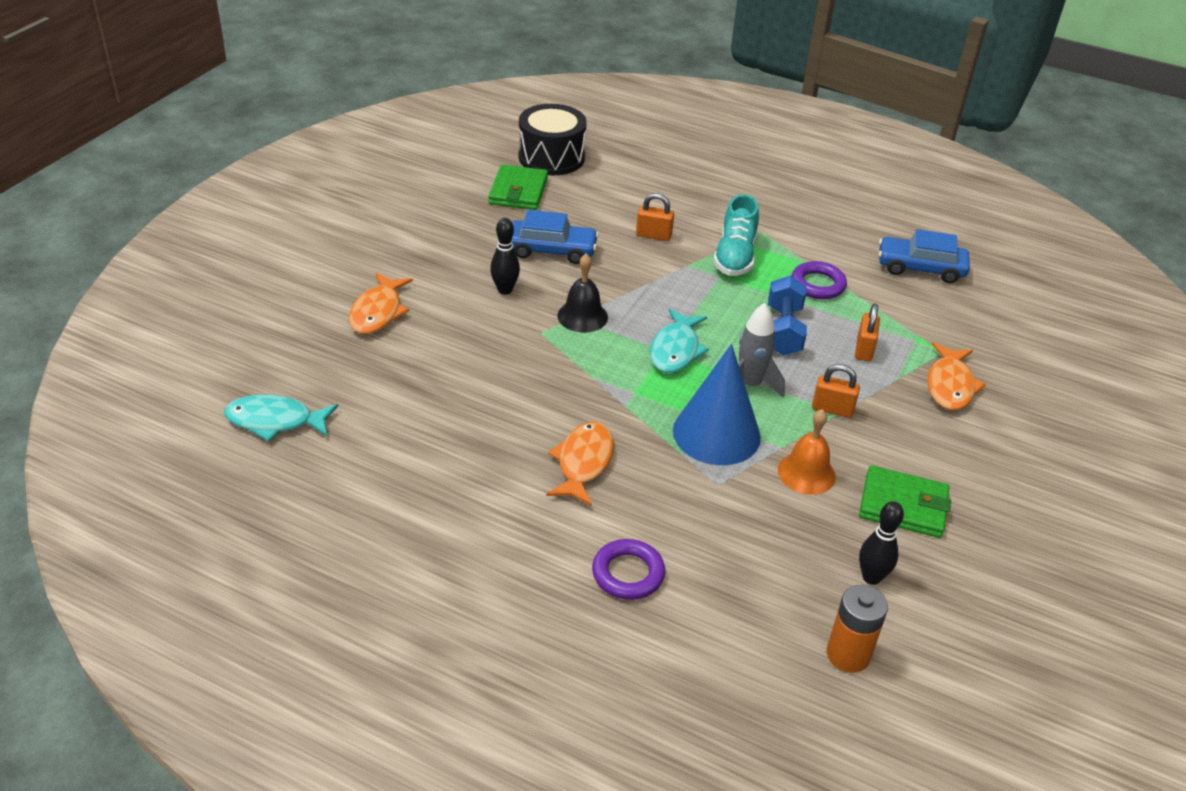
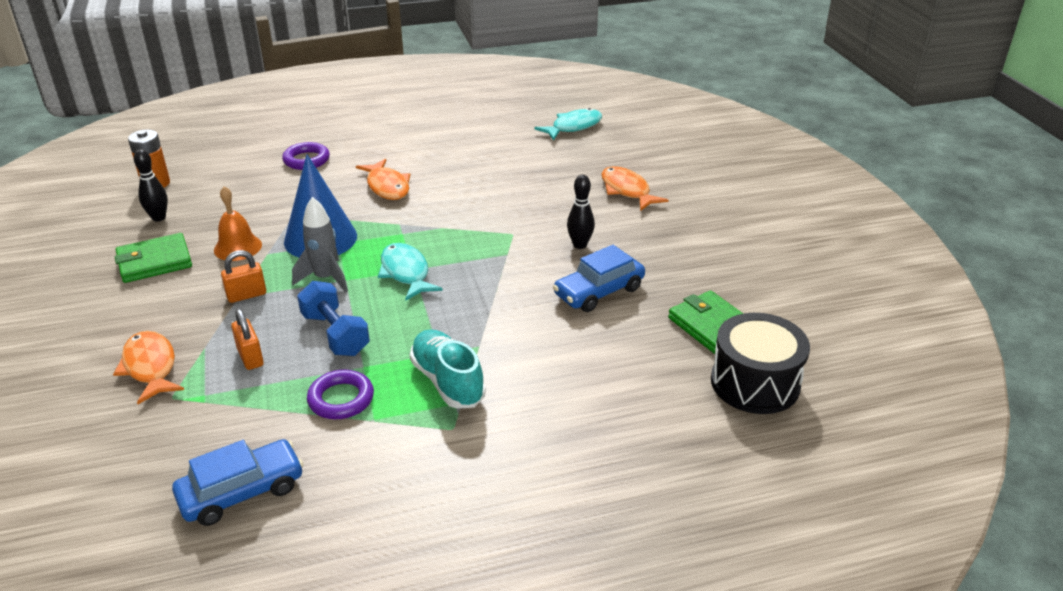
camera: 140 degrees right, 5 degrees down
(582, 316) = (501, 258): black bell -> none
(653, 235) = (543, 357): orange padlock -> none

